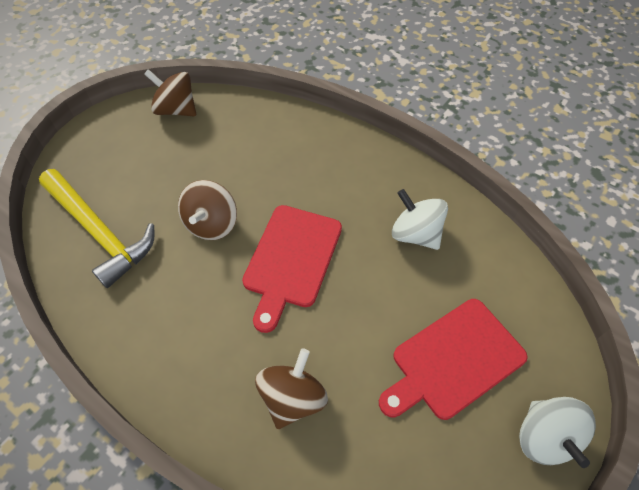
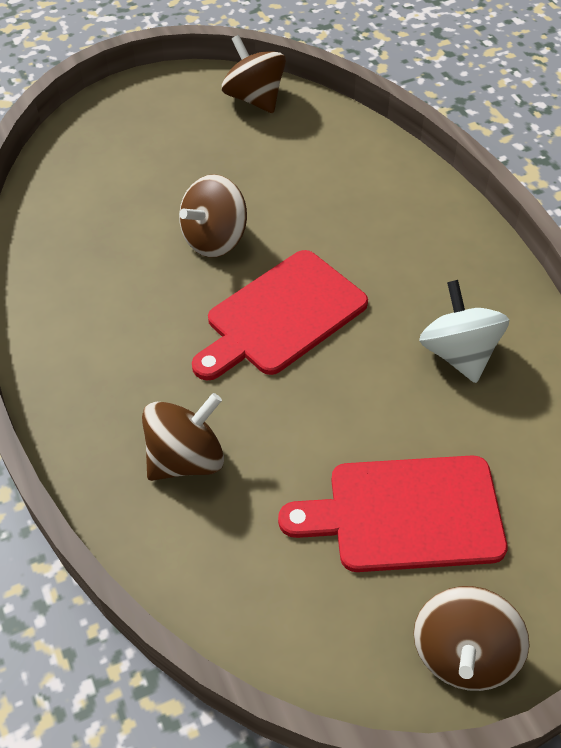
camera: 30 degrees right, 5 degrees down
(99, 232) = (88, 198): yellow hammer -> none
(544, 437) = (463, 654): white spinning top -> brown spinning top

